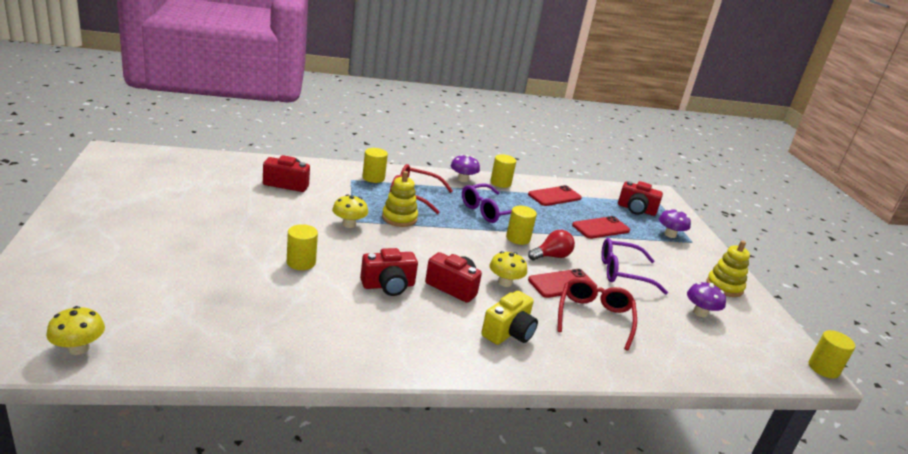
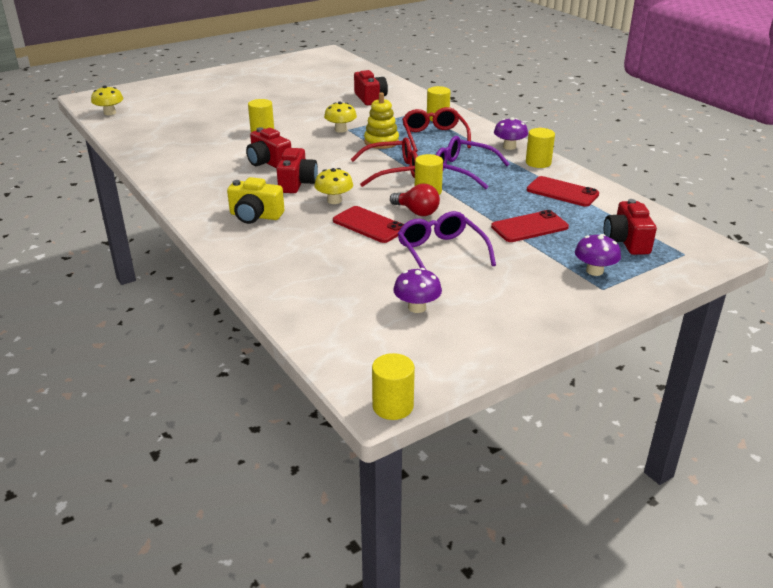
camera: 70 degrees right, 5 degrees up
(594, 317) = (327, 248): red glasses -> red glasses (393, 171)
(600, 228) = (529, 227): red phone -> red phone turned 60 degrees counterclockwise
(724, 286) = (508, 320): yellow stacking toy -> none

